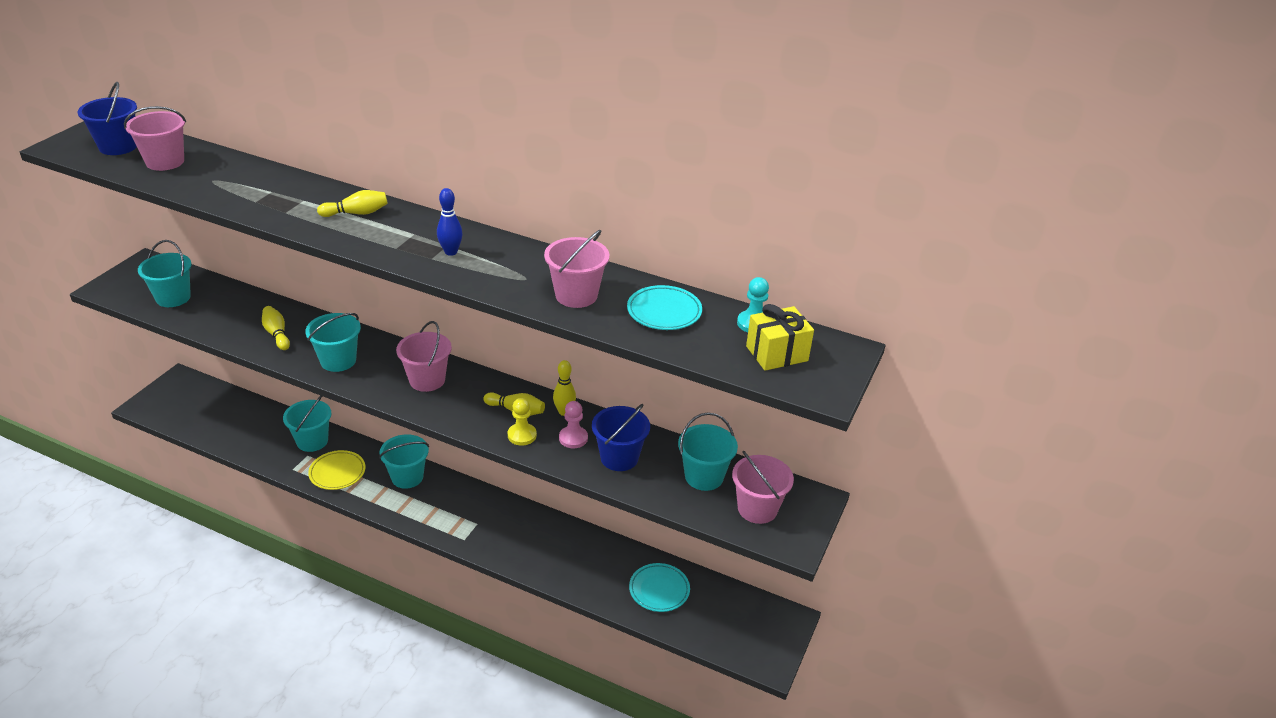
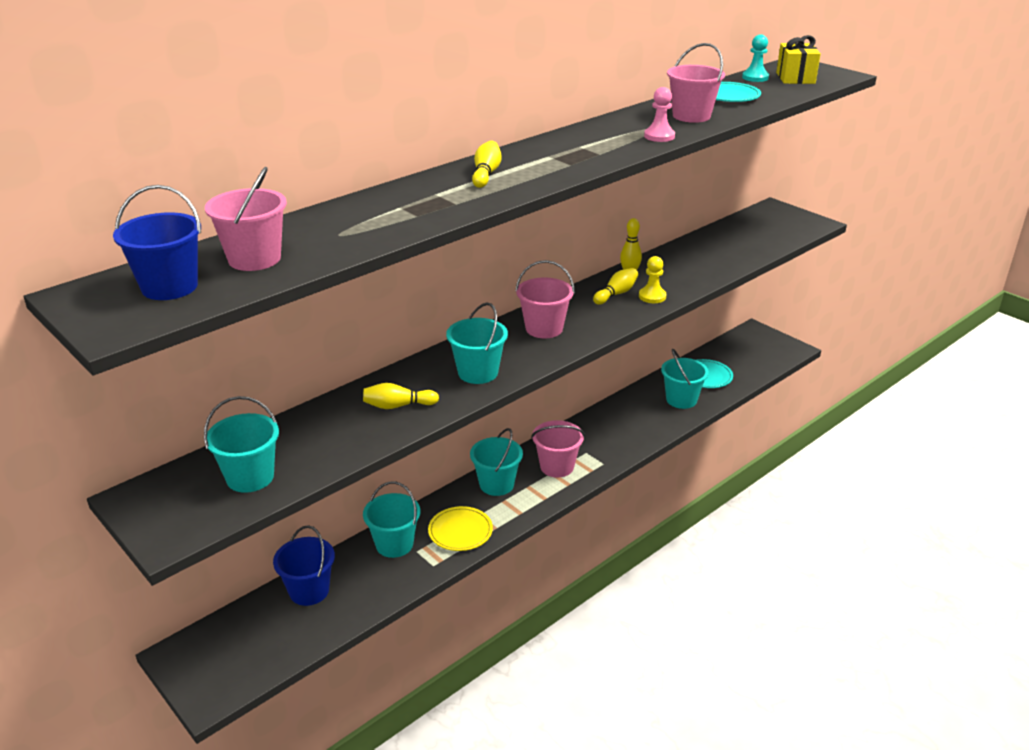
camera: 65 degrees left, 5 degrees down
(451, 252) = (592, 146): blue bowling pin -> none
(573, 438) = (666, 276): pink pawn -> pink pawn (659, 136)
(619, 458) = (700, 263): blue bucket -> blue bucket (309, 591)
(704, 476) = (735, 237): turquoise bucket -> turquoise bucket (681, 399)
(757, 509) = (777, 227): pink bucket -> pink bucket (557, 466)

